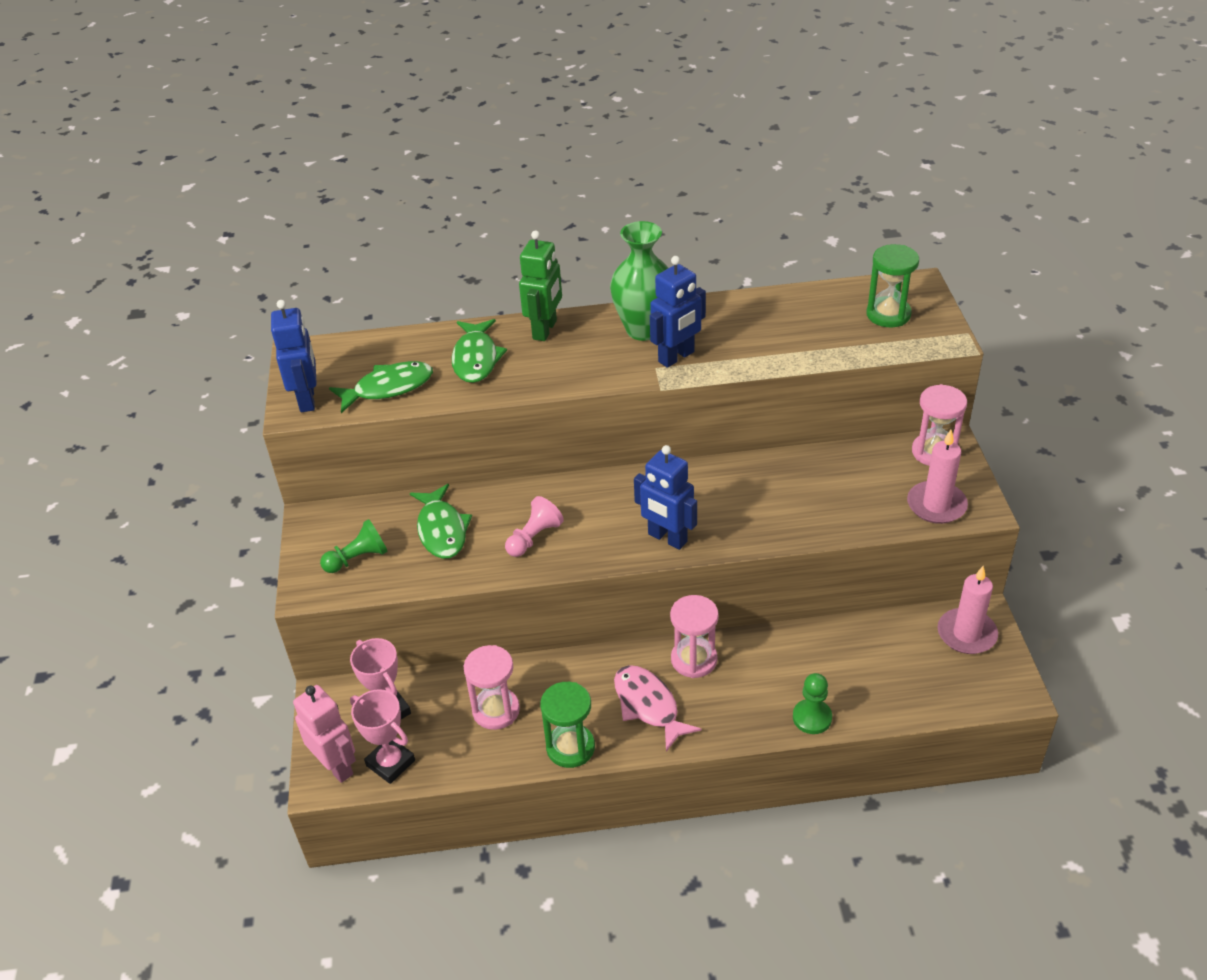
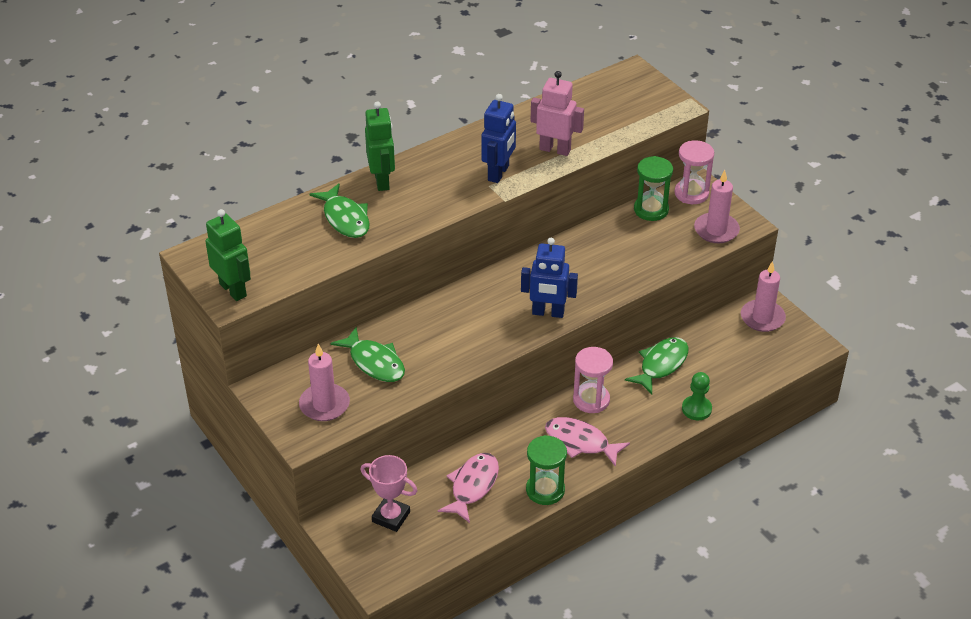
camera: 30 degrees left, 0 degrees up
(307, 399) = (233, 290): blue robot -> green robot
(336, 766) = (380, 568): pink robot -> pink robot (555, 149)
(358, 558) = (324, 405): green pawn -> pink candle
(388, 388) = (293, 261): green fish -> green fish (661, 365)
(390, 763) = (420, 550): pink trophy -> none
(496, 710) = (472, 486): pink hourglass -> pink fish
(534, 537) = (450, 344): pink pawn -> none
(644, 330) = (458, 159): green vase -> none
(888, 314) = (627, 99): green hourglass -> green hourglass (651, 210)

